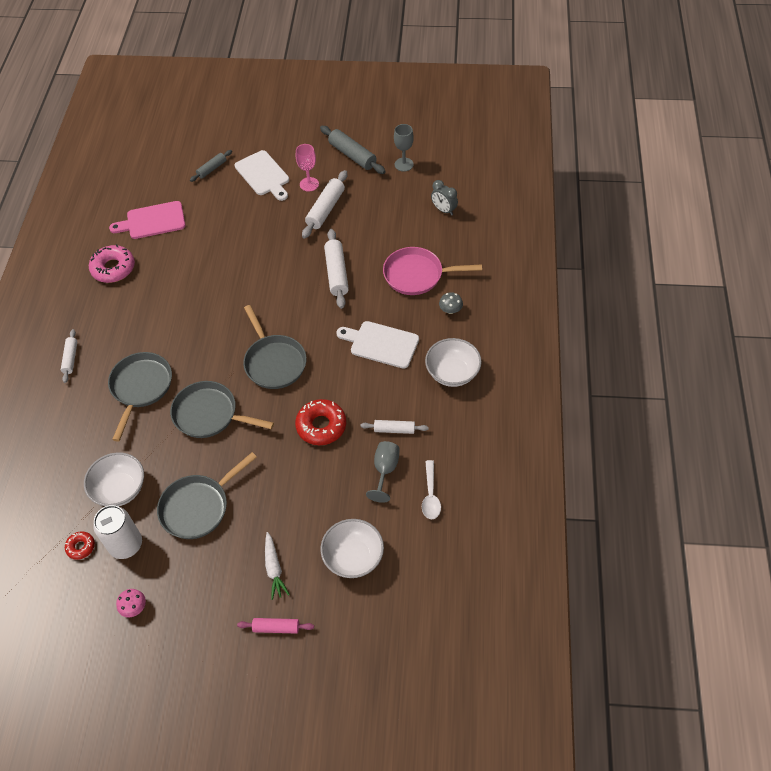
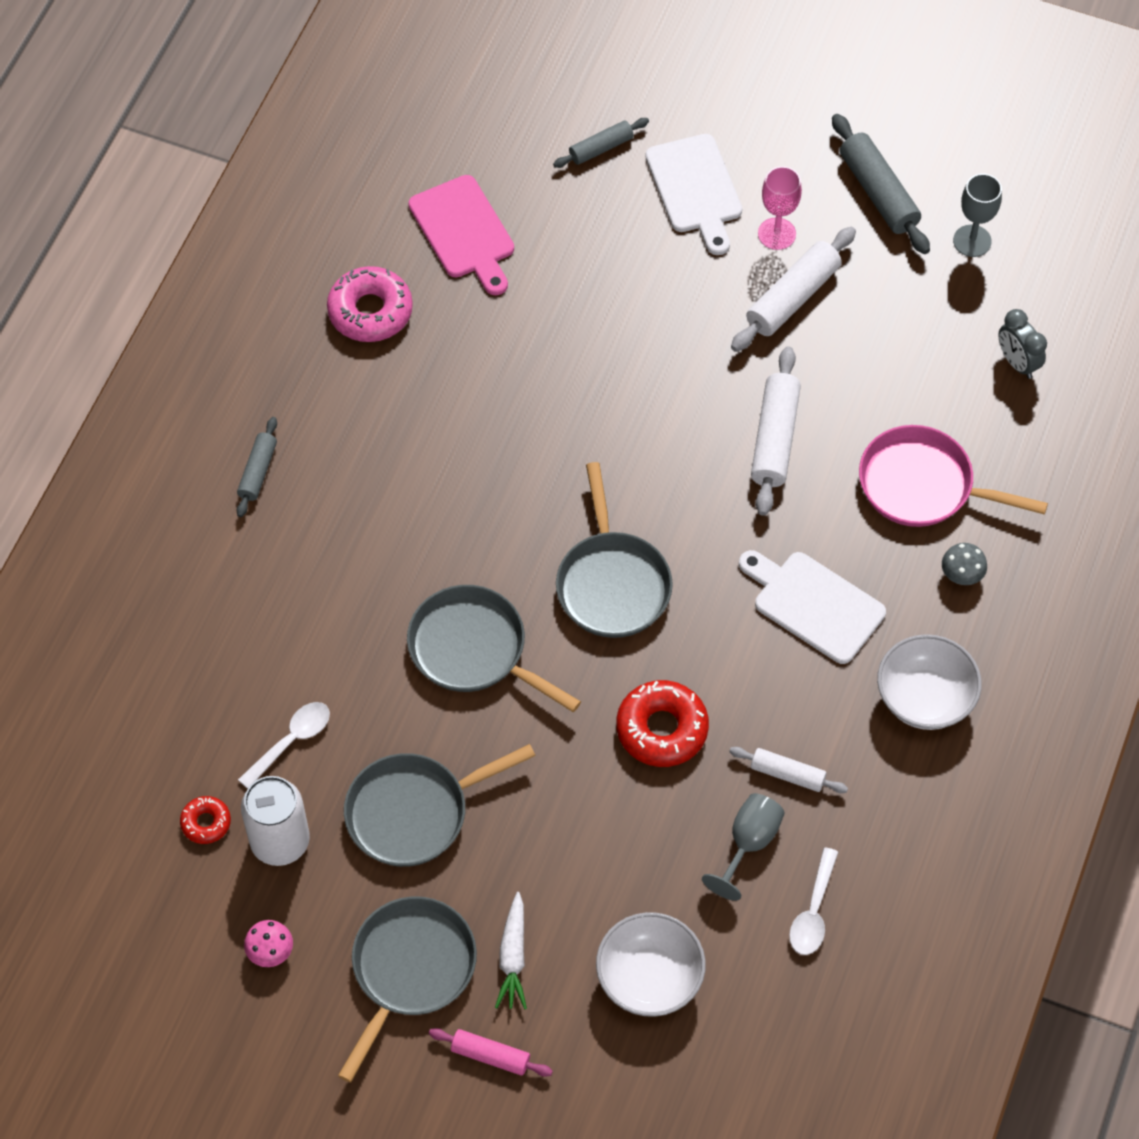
camera: 15 degrees right, 5 degrees up
(70, 358) = (258, 471): white rolling pin -> grey rolling pin
(120, 489) = (291, 741): white bowl -> white spoon
(140, 388) = (367, 564): grey pan -> grey pan (410, 970)
(153, 221) = (464, 231): pink cutting board -> pink cutting board turned 120 degrees counterclockwise

